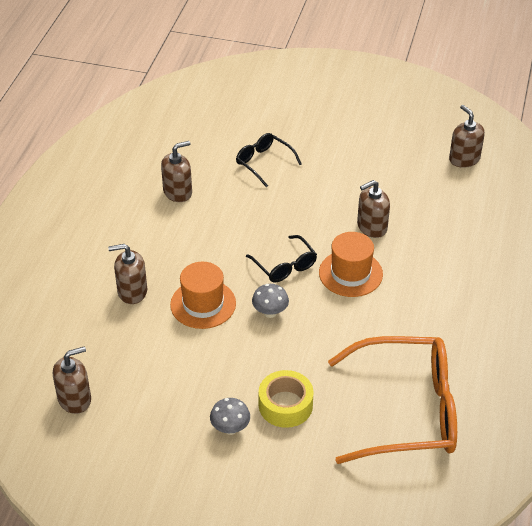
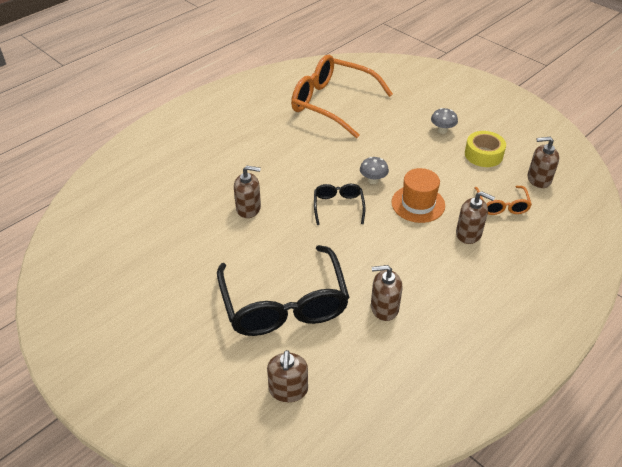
camera: 150 degrees left, 0 degrees up
(108, 341) = (502, 205): none -> orange glasses
(264, 162) = (284, 304): black glasses -> black glasses, size x2.11
(285, 405) = (401, 129): yellow tape -> yellow tape (483, 154)
(350, 273) = (295, 183): orange hat -> none
(464, 159) = (117, 232): brown soap dispenser -> brown soap dispenser (288, 389)

